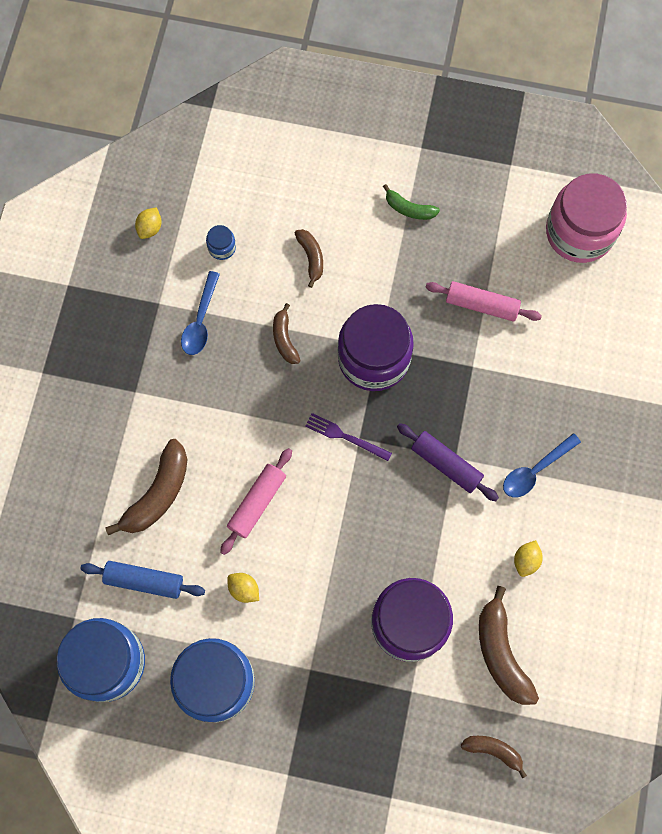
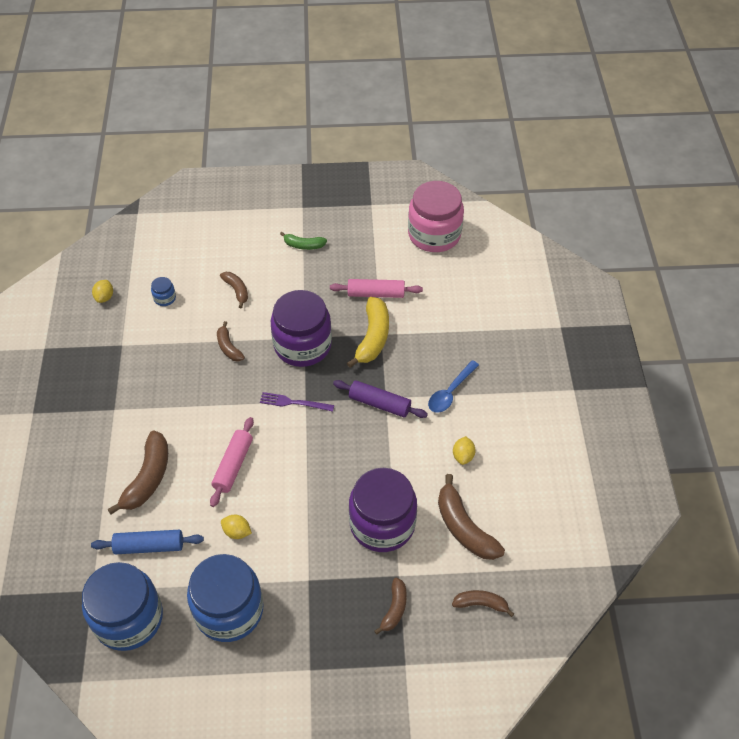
camera: 15 degrees left, 20 degrees down
(200, 321) = (158, 349): blue spoon -> none
(396, 730) = (394, 609): none -> brown banana
(461, 369) = (373, 337): none -> yellow banana

